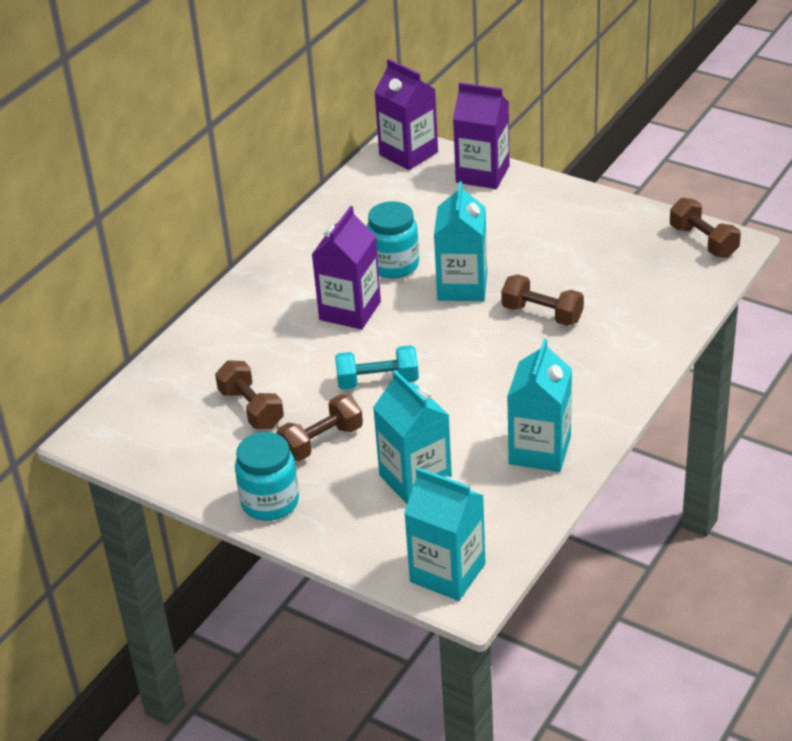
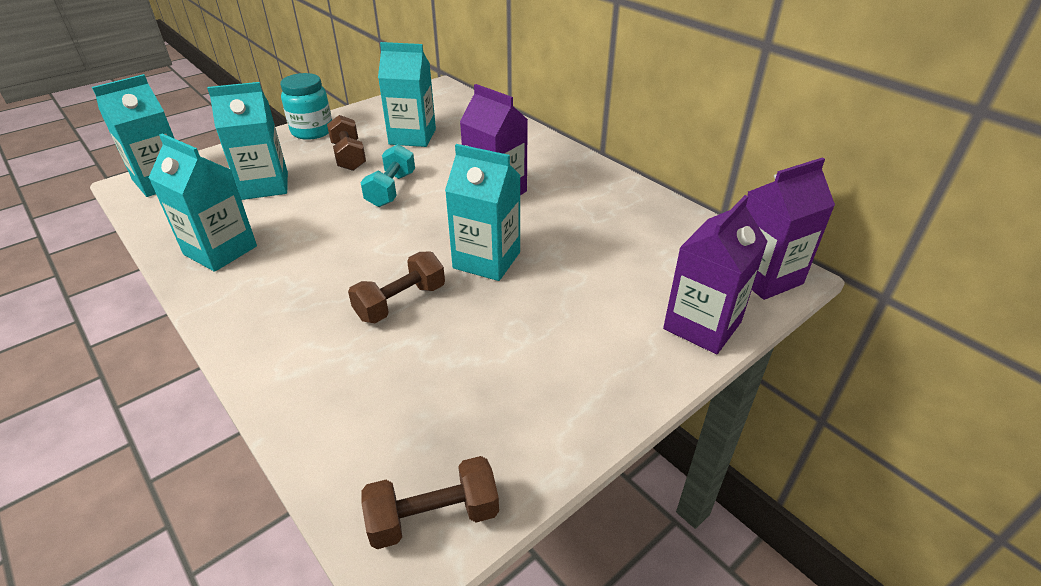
camera: 105 degrees right, 0 degrees up
(251, 409) = (412, 137): brown dumbbell -> turquoise carton
(394, 265) = (549, 227): turquoise jar -> none

